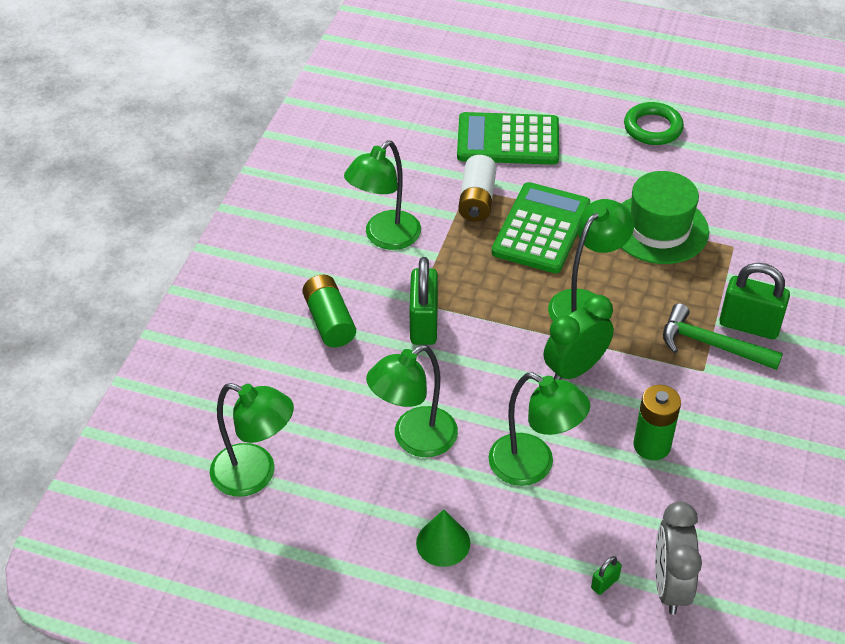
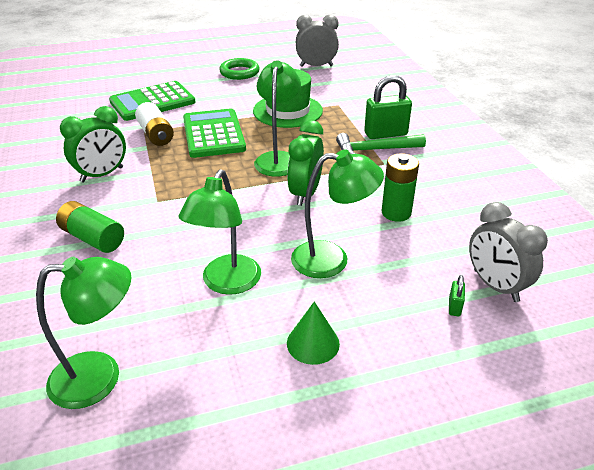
camera: 35 degrees left, 10 degrees down
(385, 237) = (102, 175): green lamp -> green clock
(424, 324) = (173, 211): green padlock -> none
(767, 158) = (316, 66): none -> grey clock

